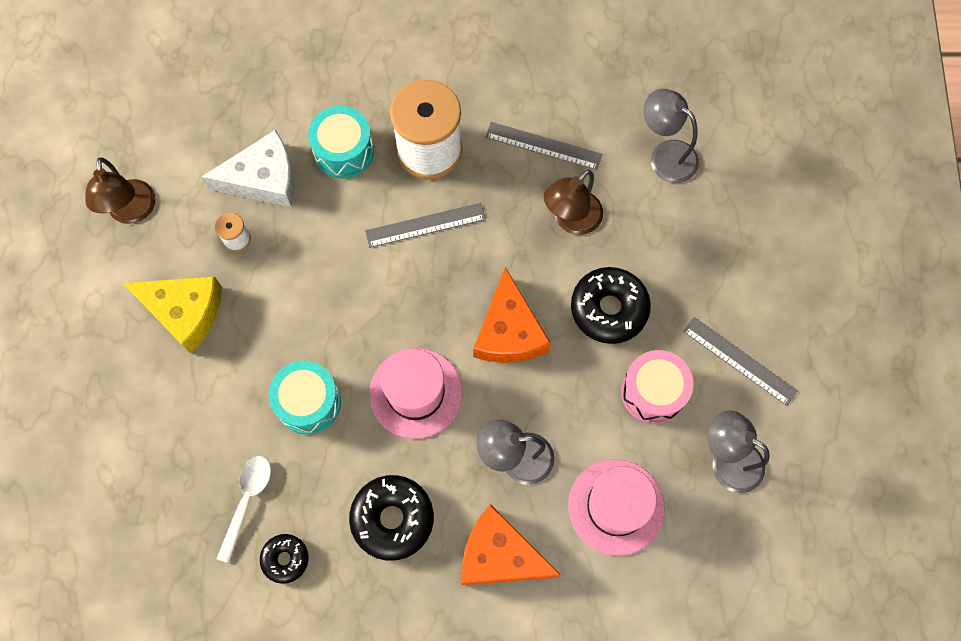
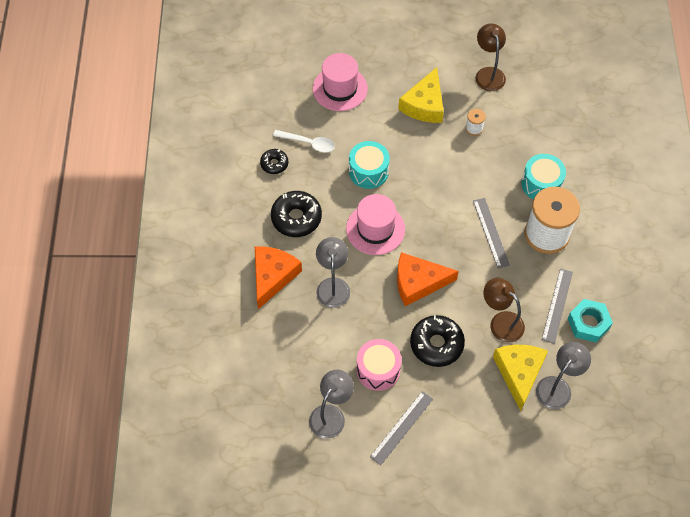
camera: 90 degrees right, 10 degrees down
(132, 212) = (488, 73): brown lamp -> brown lamp turned 90 degrees clockwise
(263, 178) = (517, 140): white cheese -> none
(570, 109) = (588, 323): none -> turquoise nut
(616, 507) = (301, 344): pink hat -> pink hat (340, 88)
(648, 202) = (519, 373): none -> yellow cheese

